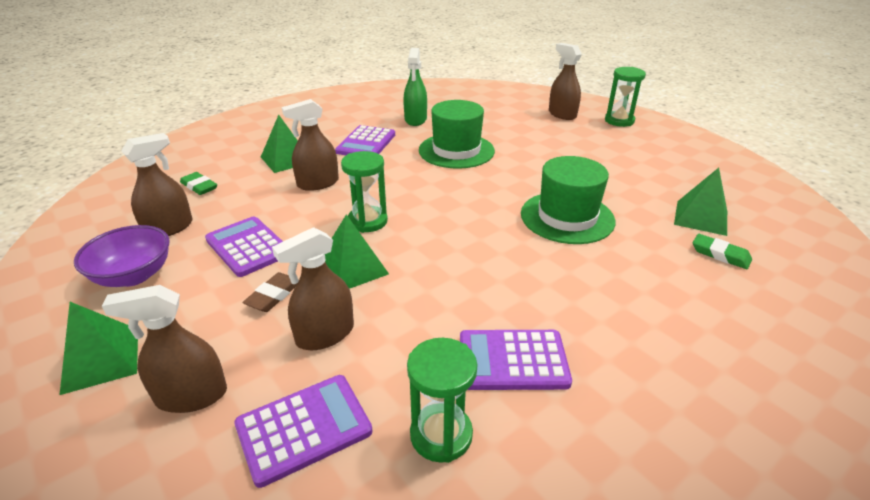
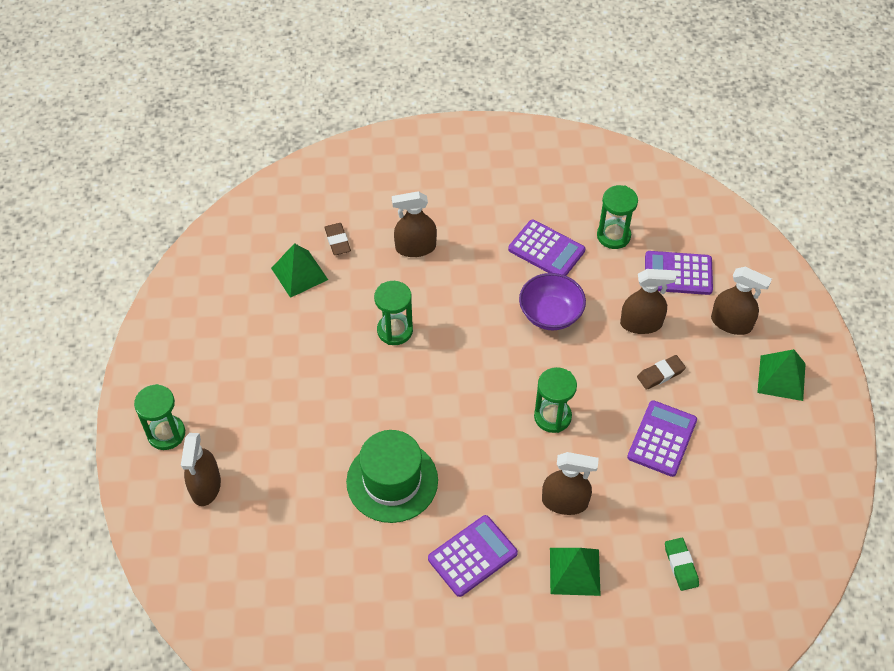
camera: 145 degrees left, 20 degrees up
(133, 275) = (756, 452): purple bowl -> purple bowl (550, 314)
(168, 228) = (721, 504): brown spray bottle -> brown spray bottle (415, 247)
(248, 247) = (662, 439): purple calculator -> purple calculator turned 150 degrees counterclockwise
(352, 268) = (594, 370): green pyramid -> none
(415, 119) = (377, 581): green spray bottle -> none
(567, 217) = (395, 330): green hat -> green hourglass
(720, 254) = (337, 241): green eraser -> brown eraser

